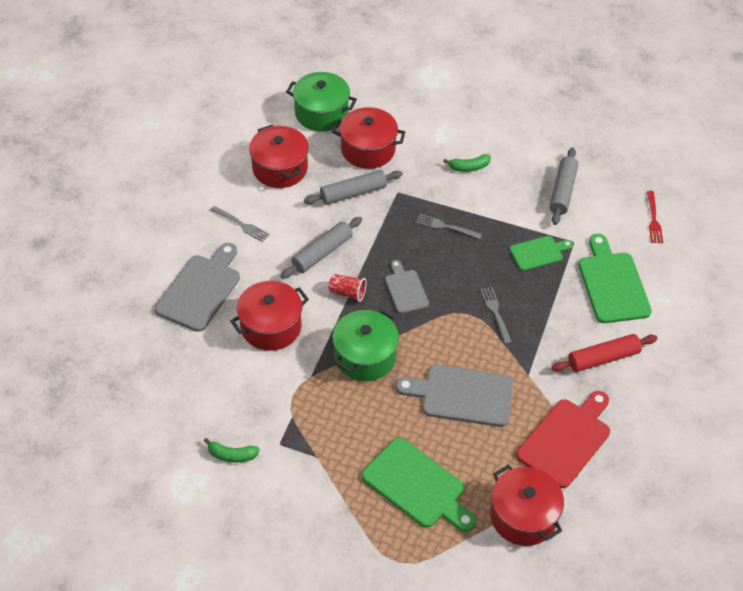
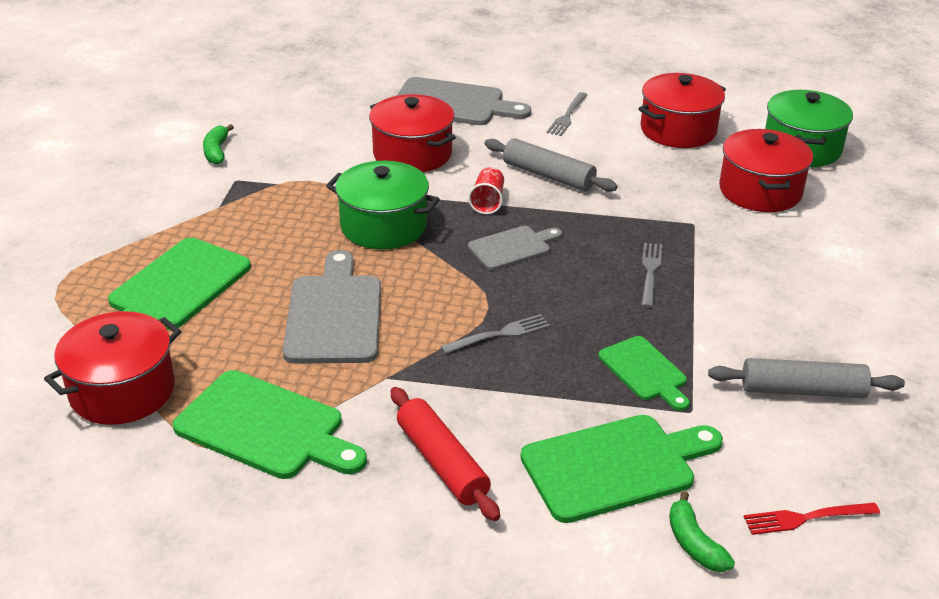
camera: 80 degrees right, 15 degrees down
(353, 193) = (669, 188): grey rolling pin -> none
(469, 167) = (788, 284): green banana -> green banana (694, 543)
(566, 439) = (266, 427): red cutting board -> green cutting board

